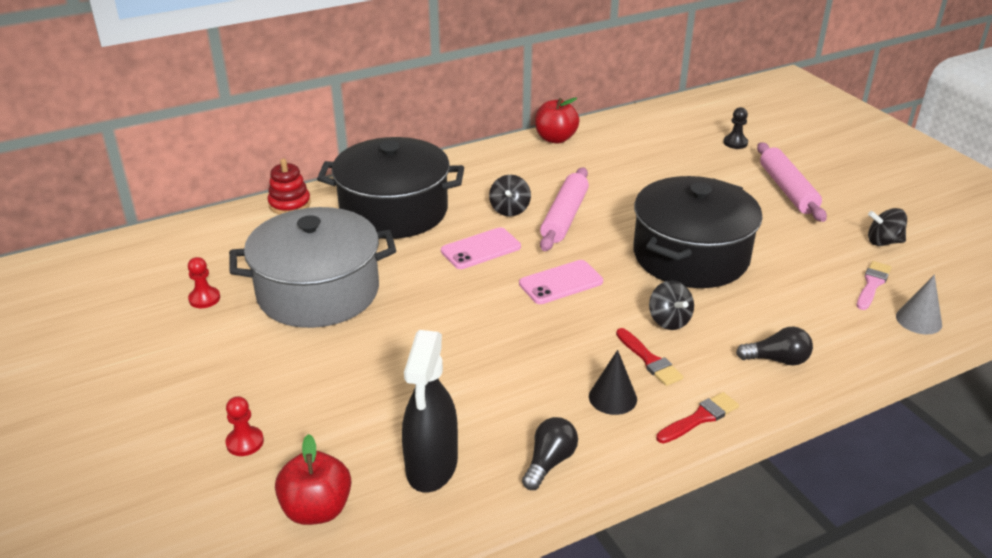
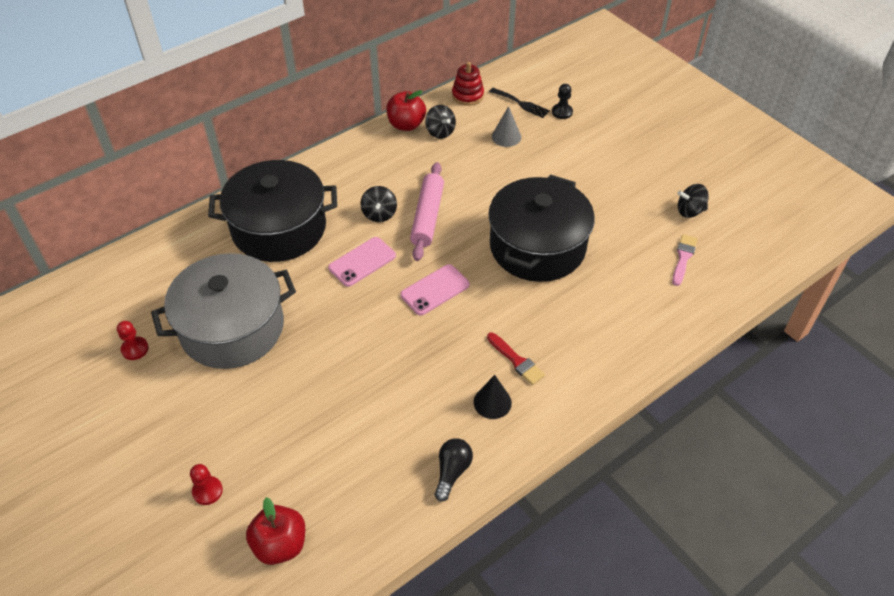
camera: 10 degrees left, 15 degrees up
(289, 204) = (184, 232): red stacking toy -> red stacking toy (467, 95)
(431, 466) = (362, 490): black spray bottle -> none
(669, 320) = (527, 318): black spinning top -> black spinning top (440, 132)
(689, 132) = (521, 104): none -> black fork
(700, 418) = (561, 412): red brush -> none
(777, 360) = (615, 346): black light bulb -> none
(788, 190) = (610, 162): pink rolling pin -> none
(918, 320) = (720, 290): grey cone -> grey cone (506, 136)

